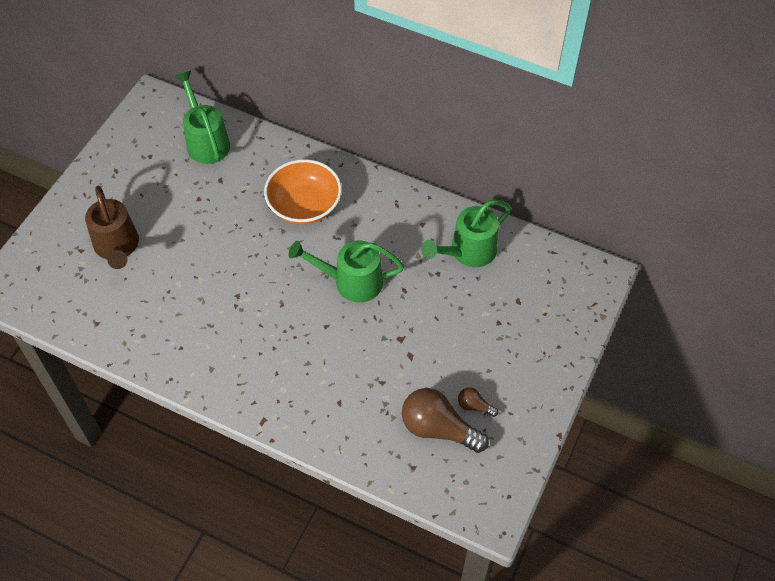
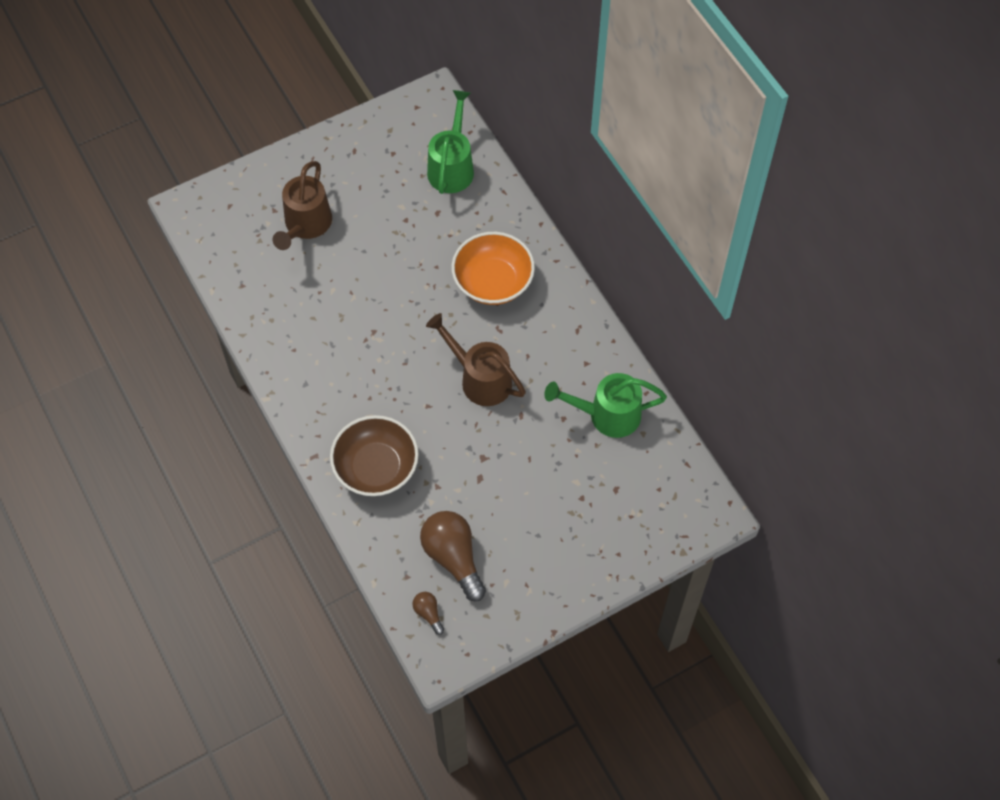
camera: 35 degrees right, 5 degrees up
(321, 398) = (376, 467): none -> brown bowl
(350, 282) = (479, 378): green watering can -> brown watering can
(474, 406) = (500, 558): brown light bulb -> brown light bulb (428, 613)

